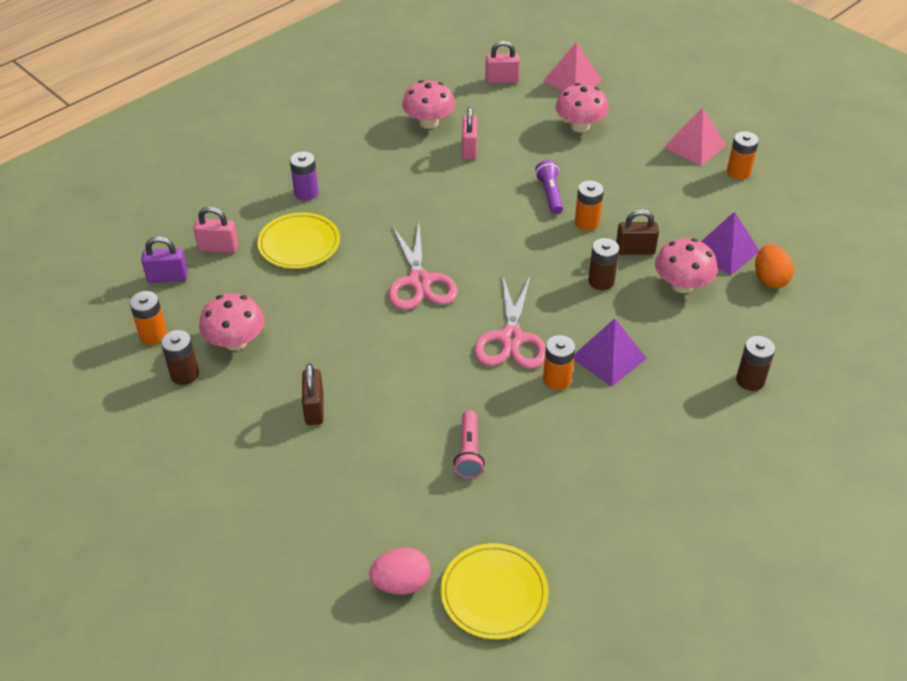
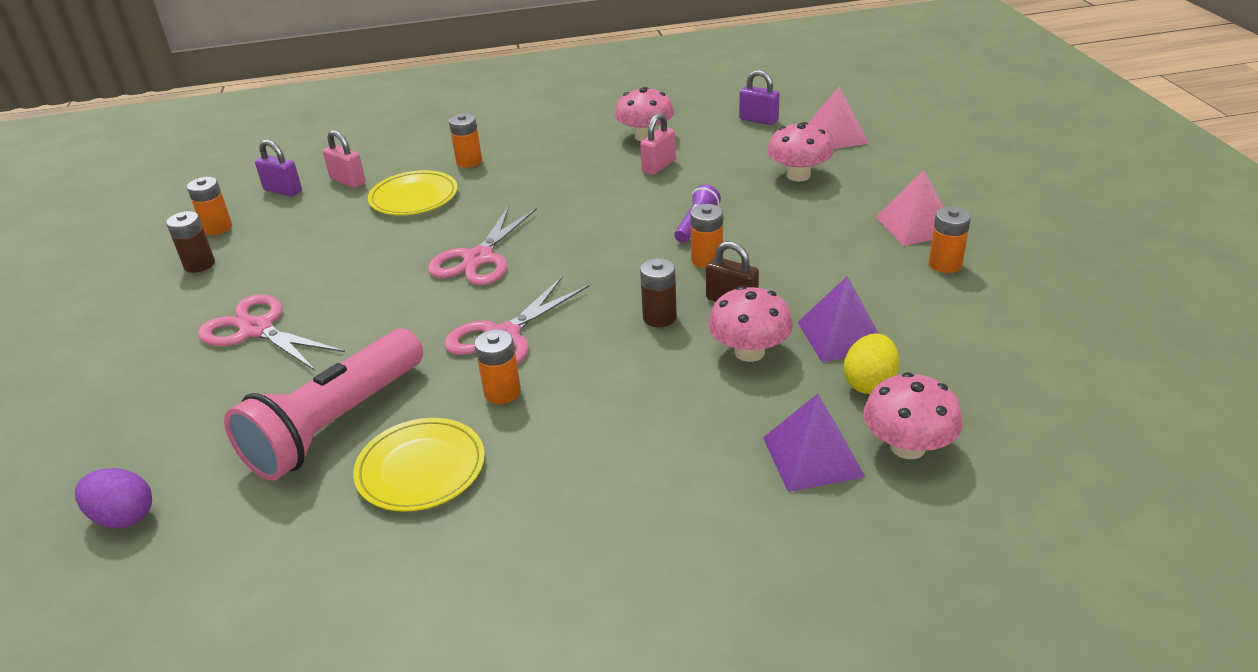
camera: 35 degrees right, 10 degrees down
(235, 341) = (268, 254): pink mushroom -> pink mushroom (907, 447)
(306, 193) = (469, 161): purple battery -> orange battery
(314, 409) = (257, 330): brown padlock -> pink scissors
(401, 583) = (124, 517): pink egg -> purple egg
(469, 452) = (335, 424): pink flashlight -> pink flashlight, size x2.20
(494, 593) = (185, 573): yellow plate -> yellow plate (421, 468)
(501, 80) = (758, 120): pink padlock -> purple padlock
(608, 357) = (582, 392): purple pyramid -> purple pyramid (812, 456)
(750, 380) = (723, 482): brown battery -> none
(769, 279) = (869, 383): orange egg -> yellow egg

